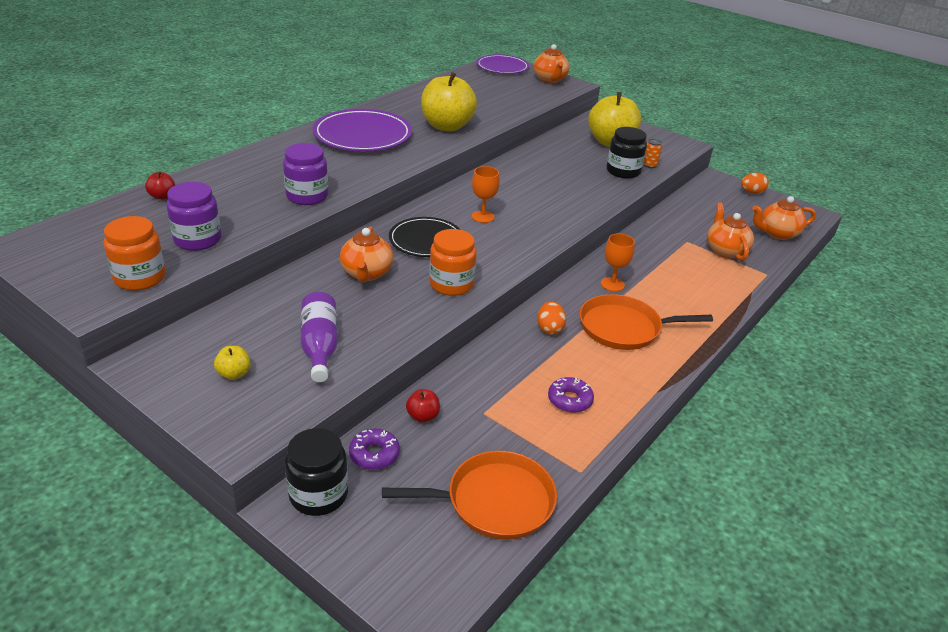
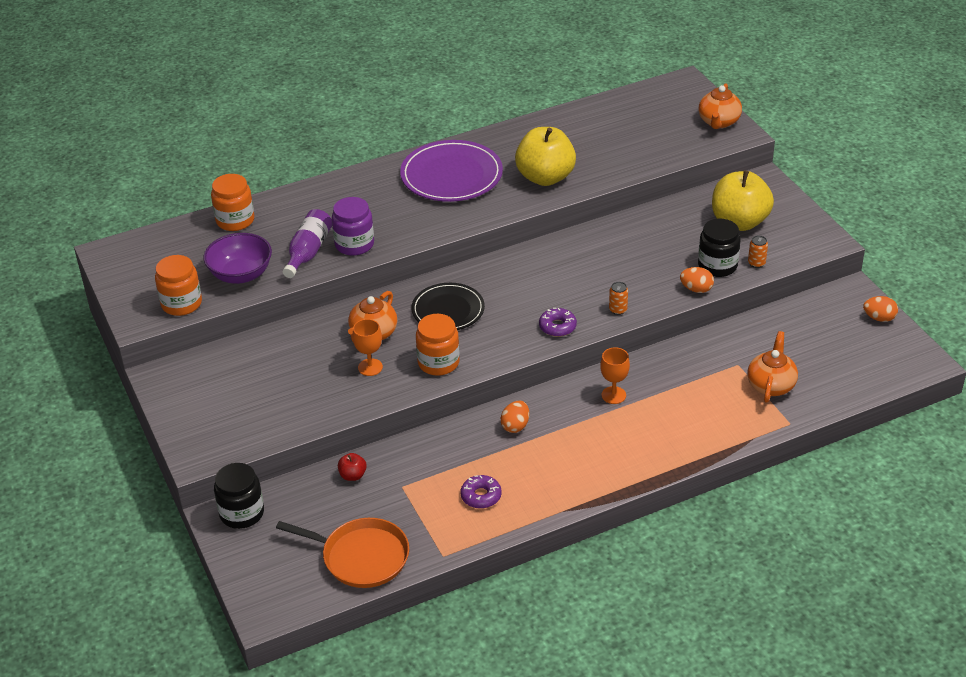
camera: 30 degrees right, 5 degrees up
(162, 196) = (235, 220): red apple -> orange jar
(198, 240) = (241, 274): purple jar -> purple bowl
(234, 374) = (220, 403): yellow apple -> none
(320, 346) = (294, 395): purple bottle -> purple bottle (308, 252)
(374, 454) = (298, 495): purple donut -> purple donut (557, 327)
(483, 217) = (521, 294): orange goblet -> orange goblet (370, 367)
(502, 67) = (676, 93): purple plate -> none
(575, 213) = (618, 310): none -> orange can
(623, 189) = (696, 289): none -> orange egg
(624, 328) = (585, 443): orange pan -> none
(777, 233) = (854, 378): orange teapot -> none

